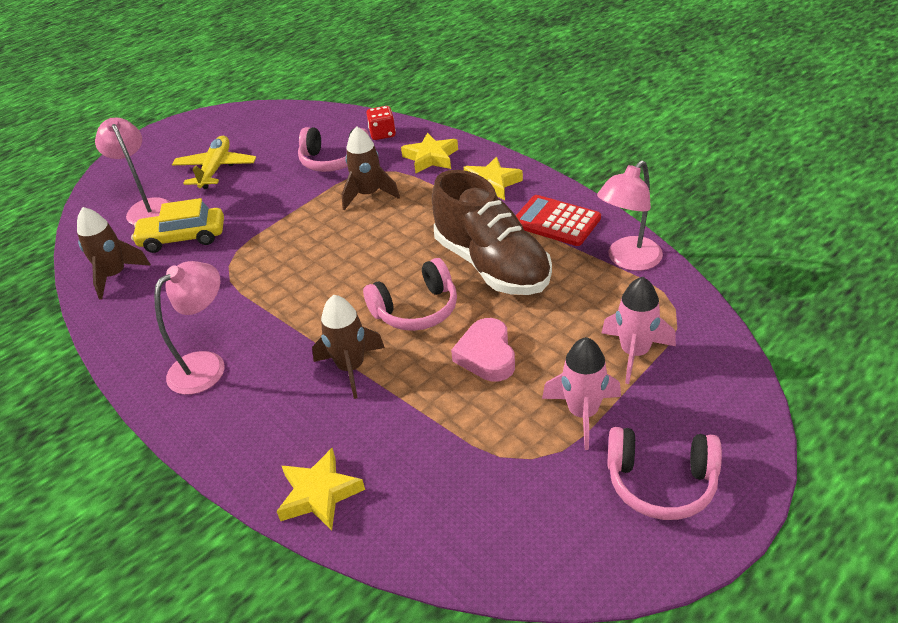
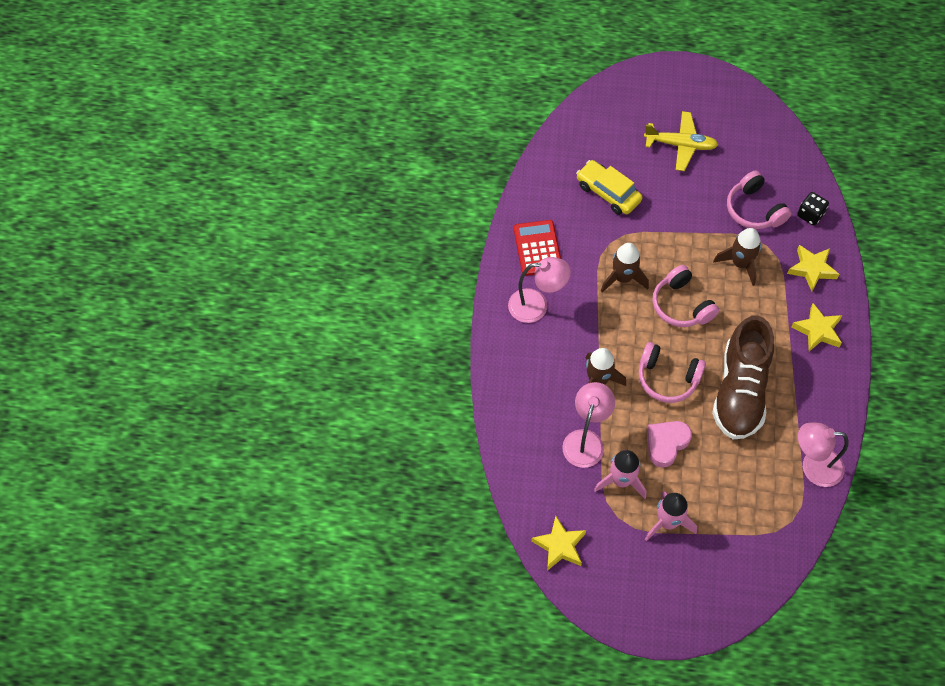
camera: 45 degrees right, 20 degrees up
(115, 275) = (549, 188): brown rocket -> brown rocket (623, 278)
(147, 207) = (612, 143): pink lamp -> pink lamp (586, 440)
(216, 169) = (680, 145): yellow plane -> yellow plane turned 45 degrees clockwise
(319, 494) = (514, 435): yellow star -> yellow star (559, 546)
(382, 134) = (810, 215): red dice -> black dice
(556, 221) = (814, 399): red calculator -> red calculator (537, 248)
(634, 353) = (735, 521): pink rocket -> pink rocket (621, 481)
(661, 482) = (654, 588): pink headphones -> pink headphones (681, 305)

